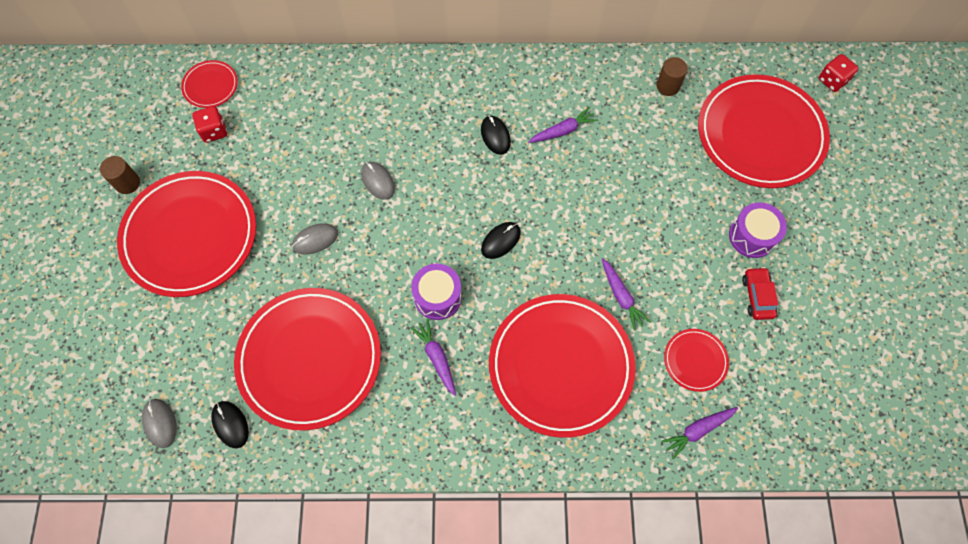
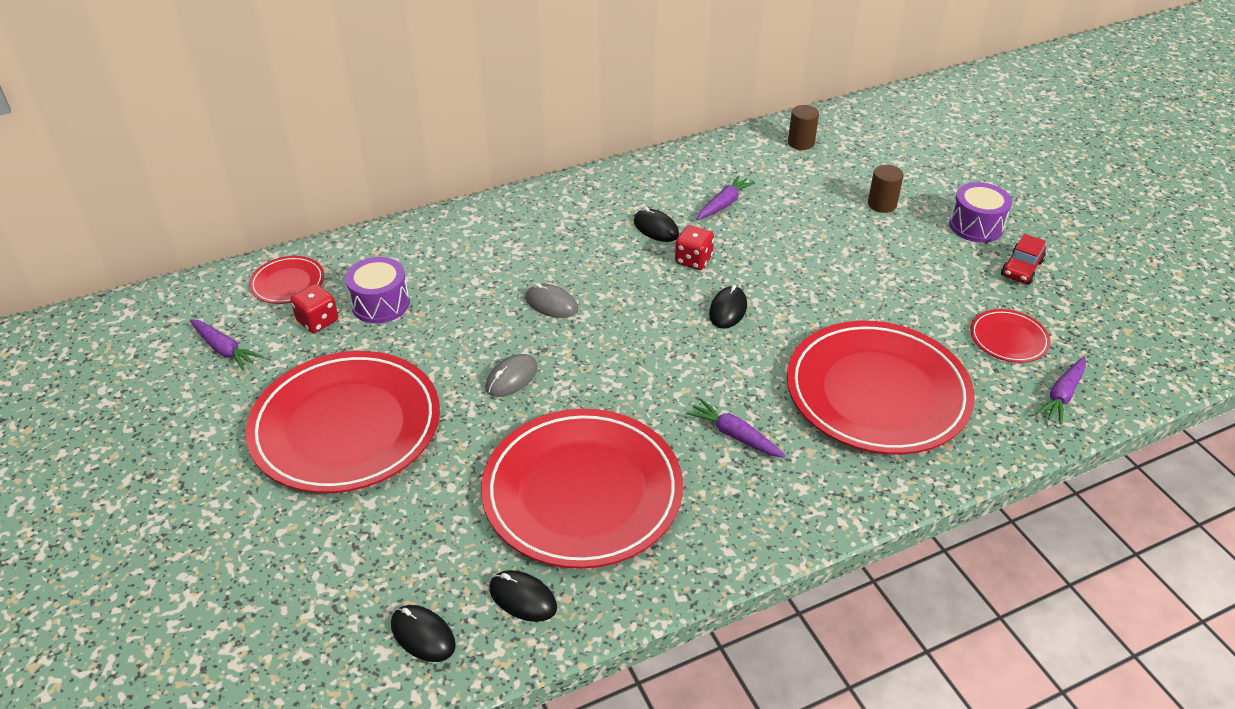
camera: 25 degrees left, 25 degrees down
(127, 183) = (228, 403): brown cylinder -> brown cylinder (882, 204)
(160, 423) = (423, 635): grey mouse -> black mouse
(438, 297) = (694, 380): purple drum -> purple drum (380, 304)
(621, 296) = (891, 313): purple carrot -> purple carrot (224, 349)
(757, 296) = (1021, 269): red car -> red car turned 120 degrees counterclockwise
(760, 134) = (917, 151): red plate -> none
(832, 80) = (947, 98): red dice -> red dice (693, 260)

